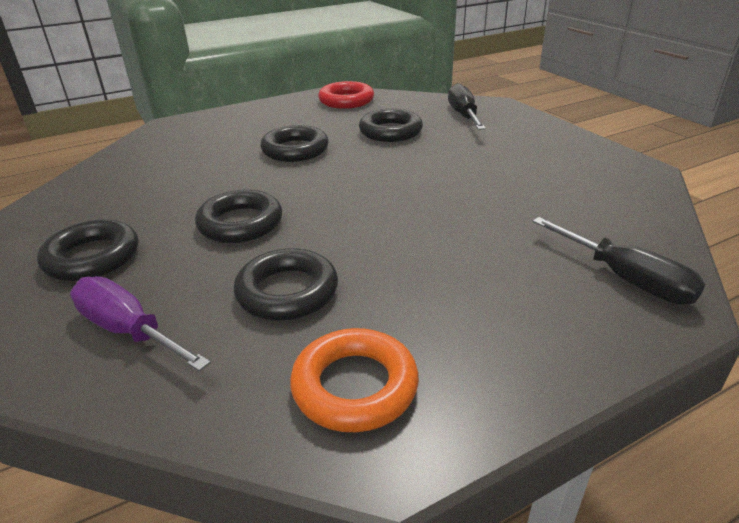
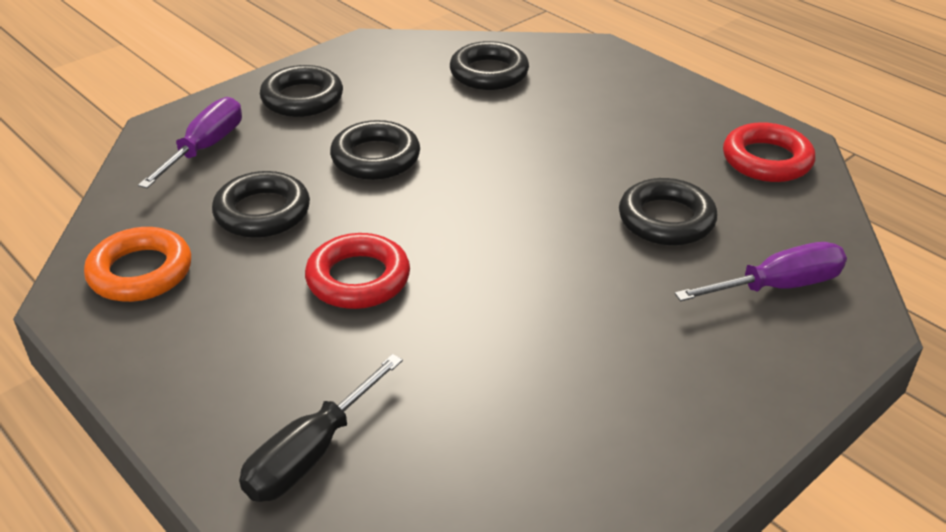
camera: 75 degrees right, 5 degrees up
(295, 150) = (565, 152): black ring -> black ring (489, 73)
(414, 244) = (358, 279): none -> red ring
(463, 115) = (777, 286): black screwdriver -> purple screwdriver

